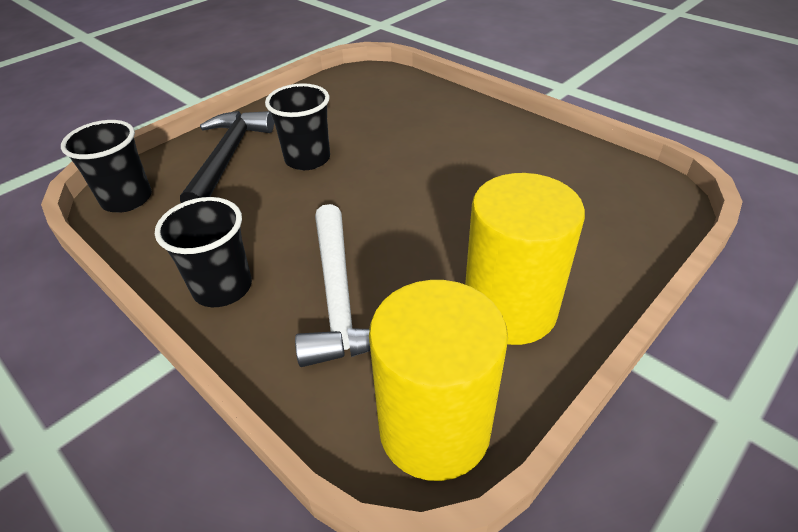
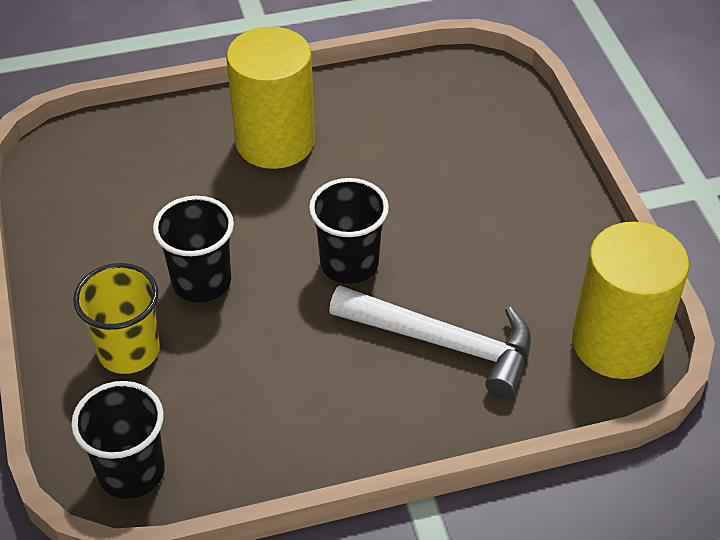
camera: 60 degrees left, 5 degrees up
(222, 288) = (364, 424): black cup -> black cup (349, 264)
(228, 157) = (129, 351): black hammer -> yellow cup
(509, 309) = (537, 242): yellow cylinder -> yellow cylinder (275, 142)

